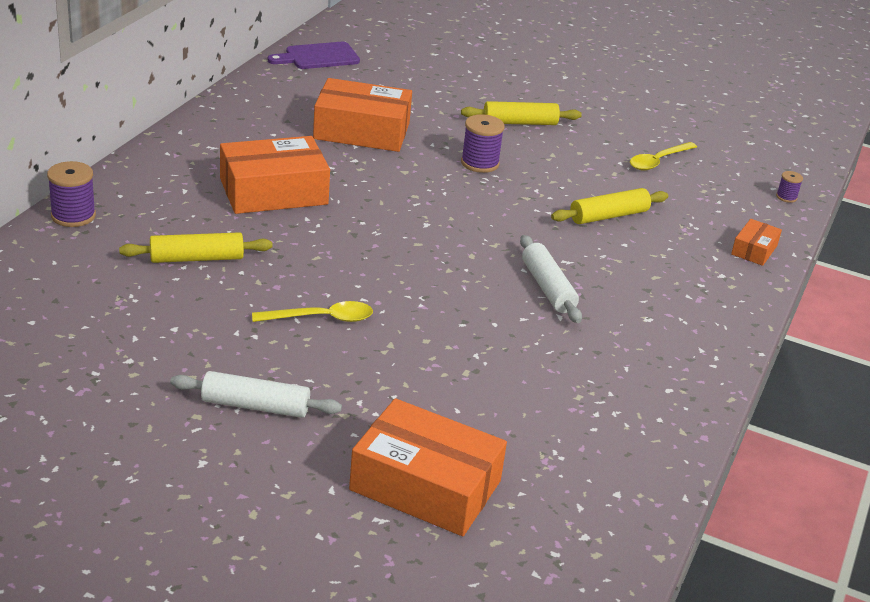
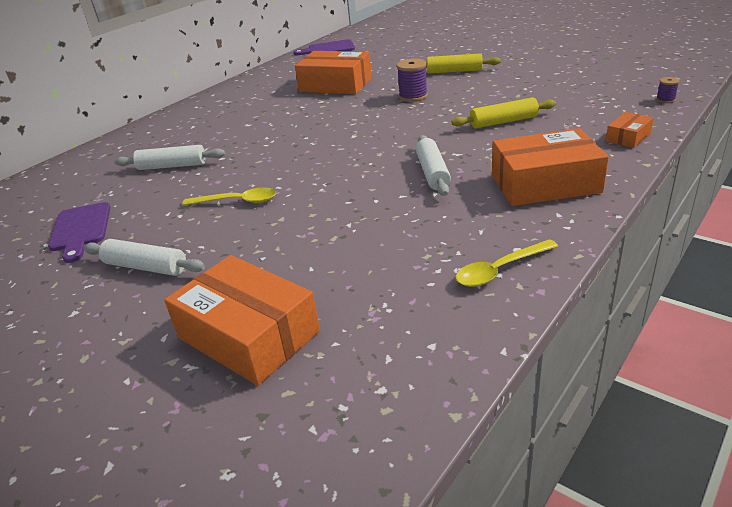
camera: 20 degrees right, 0 degrees up
(73, 216) = (109, 145): purple spool -> none
(129, 352) = (80, 229): none -> purple cutting board
(196, 258) = (172, 166): yellow rolling pin -> white rolling pin
(273, 191) = (253, 123): orange box -> orange box (545, 183)
(658, 161) = (557, 85): yellow spoon -> yellow spoon (500, 270)

